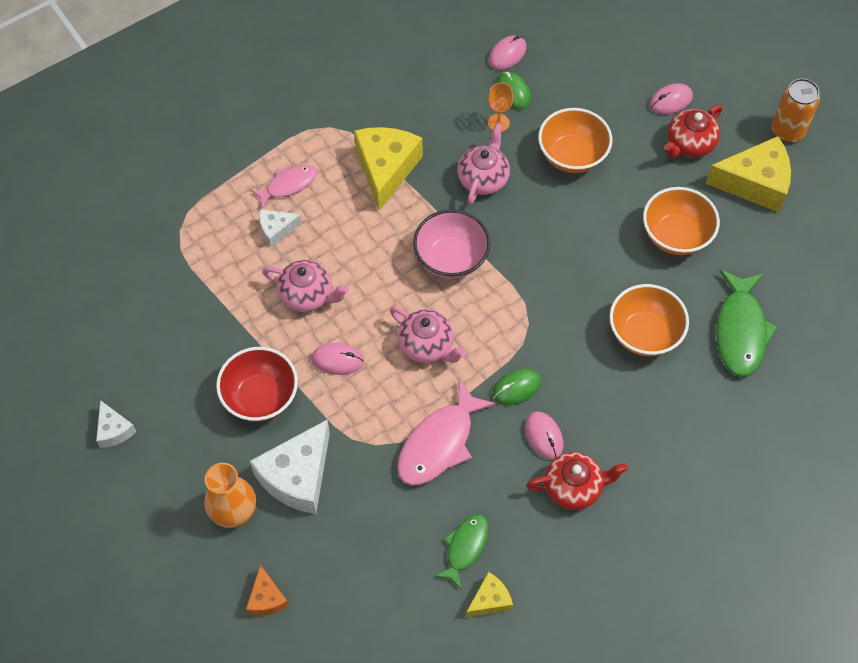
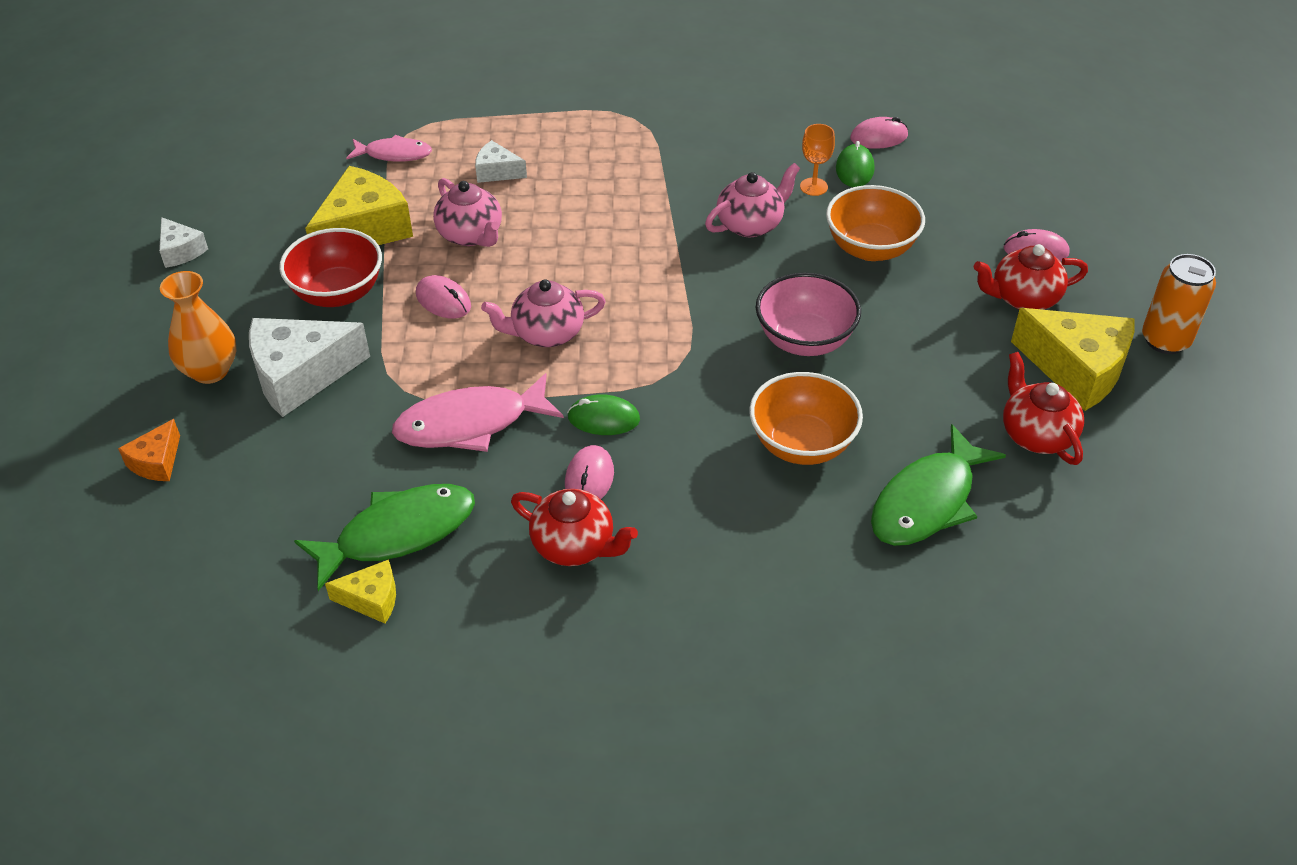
camera: 35 degrees right, 15 degrees down
(114, 430) = (181, 251): white cheese -> white cheese turned 45 degrees counterclockwise
(288, 185) = (545, 143): pink fish -> pink fish (394, 154)
(386, 169) = (655, 173): yellow cheese -> yellow cheese (364, 229)
(427, 345) = (546, 333): pink teapot -> pink teapot turned 90 degrees clockwise
(451, 258) = (648, 274): pink bowl -> pink bowl (804, 340)
(465, 547) = (398, 533): green fish -> green fish, size x1.65
(676, 236) = (928, 372): orange bowl -> none
(765, 246) = (1036, 434): none -> red teapot

